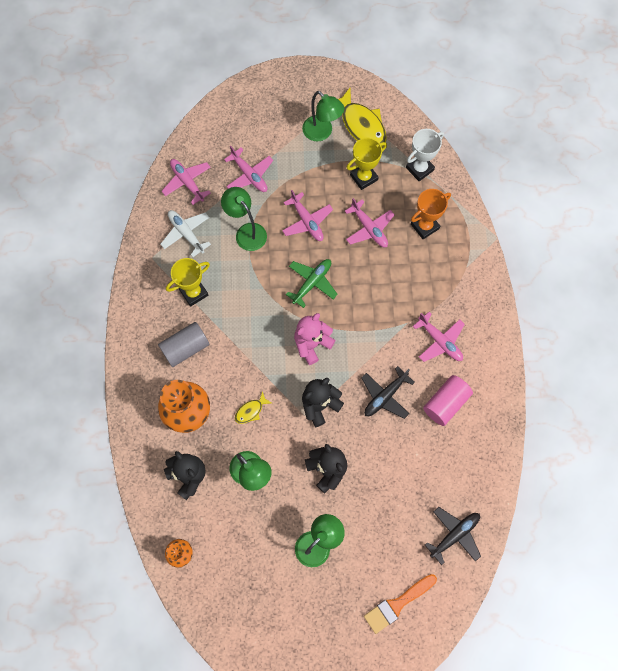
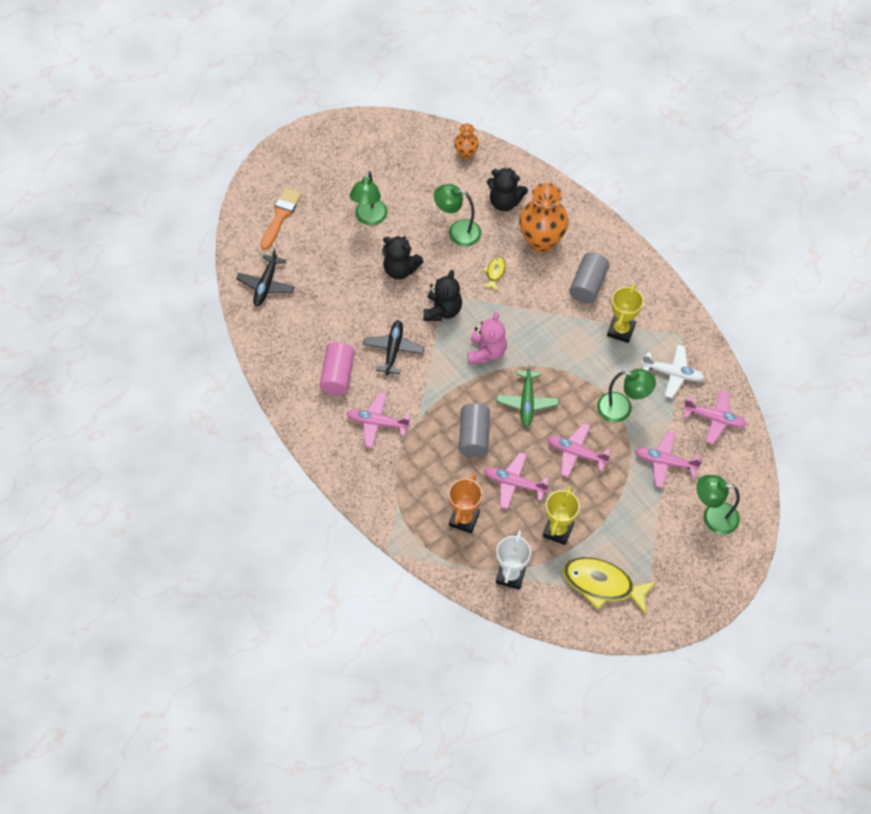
camera: 145 degrees right, 10 degrees down
(322, 133) = (634, 550): green lamp -> green lamp (713, 517)
(372, 282) = (474, 436): none -> grey cylinder

